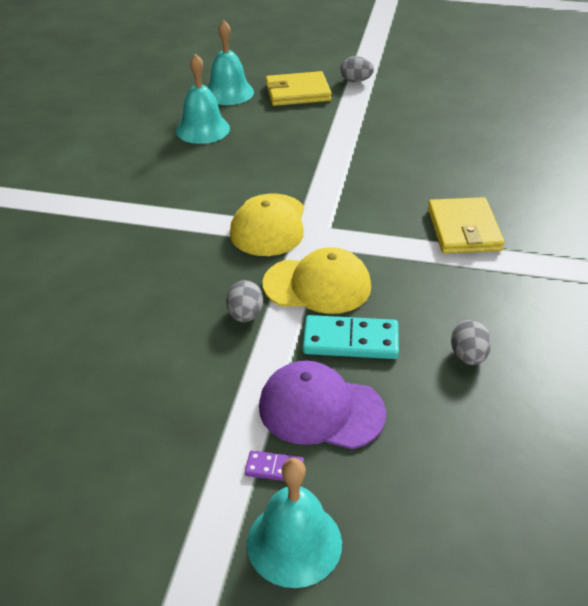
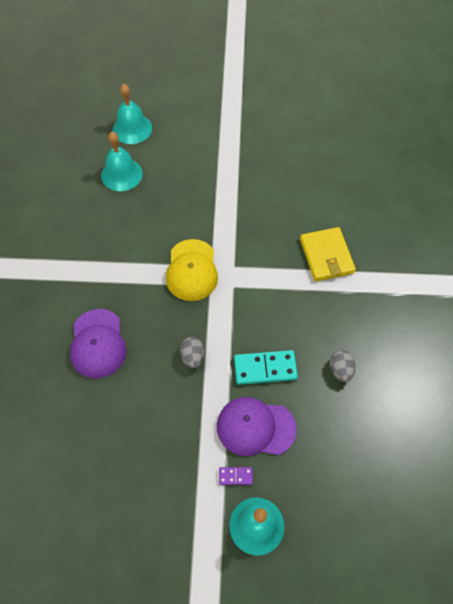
camera: 10 degrees left, 20 degrees up
(114, 286) = (98, 343): none -> purple cap
(297, 92) = (186, 122): yellow wallet -> none
(317, 285) = (235, 323): yellow cap -> none
(356, 81) = (228, 103): grey egg -> none

